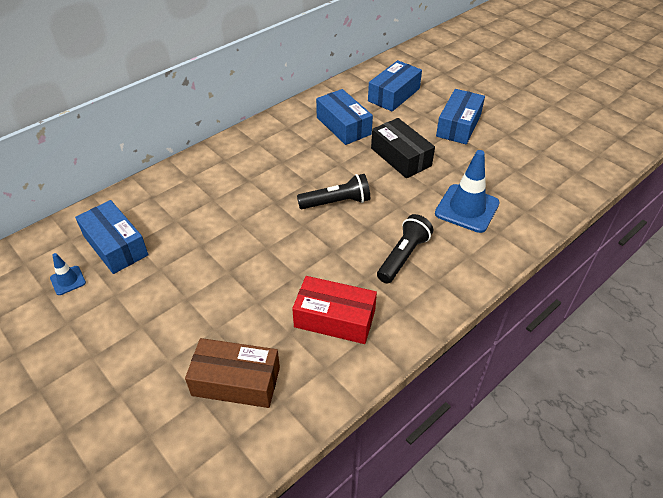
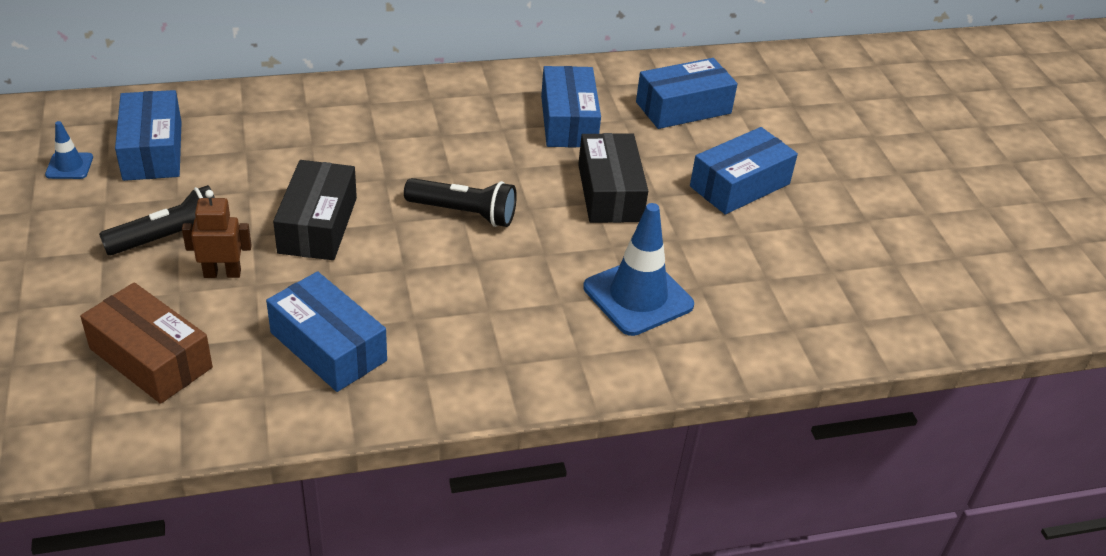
camera: 25 degrees right, 5 degrees down
(231, 304) = (222, 273): none -> brown robot
(261, 247) = (318, 225): none -> black box
(334, 318) = (328, 346): red box -> blue box
(403, 256) = (487, 316): black flashlight -> black flashlight (170, 237)

